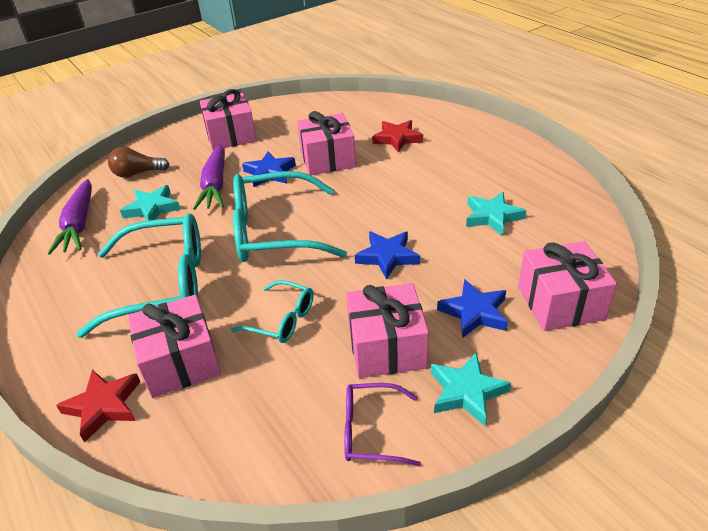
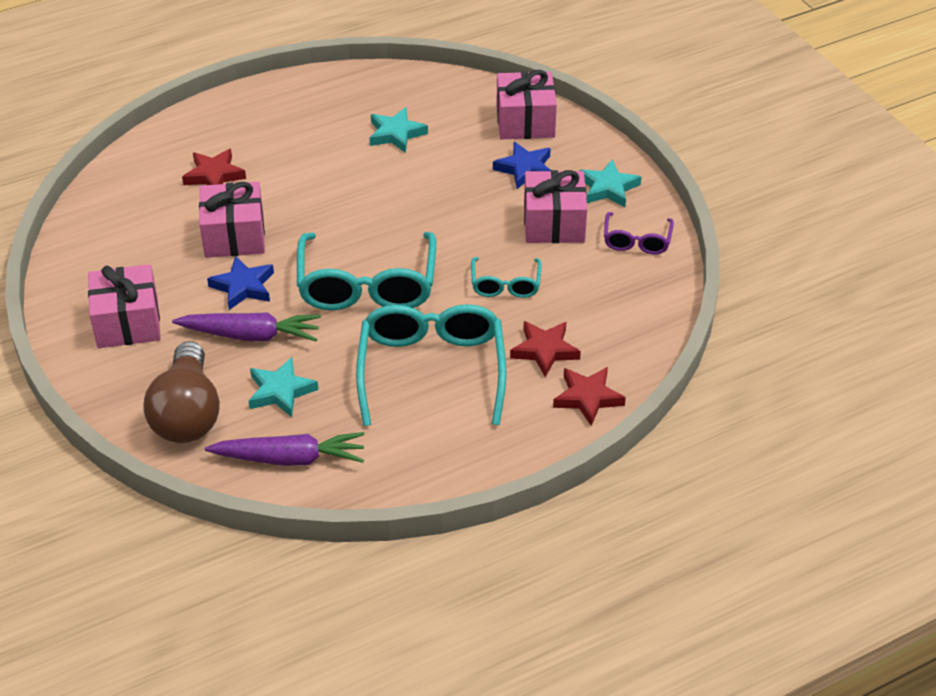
camera: 85 degrees left, 5 degrees up
(137, 173) = (187, 413): brown light bulb -> brown light bulb, size x1.74
(180, 362) = (544, 350): pink gift -> red star
(281, 320) = (505, 284): turquoise glasses -> turquoise glasses turned 150 degrees clockwise
(387, 257) = (435, 209): blue star -> none

